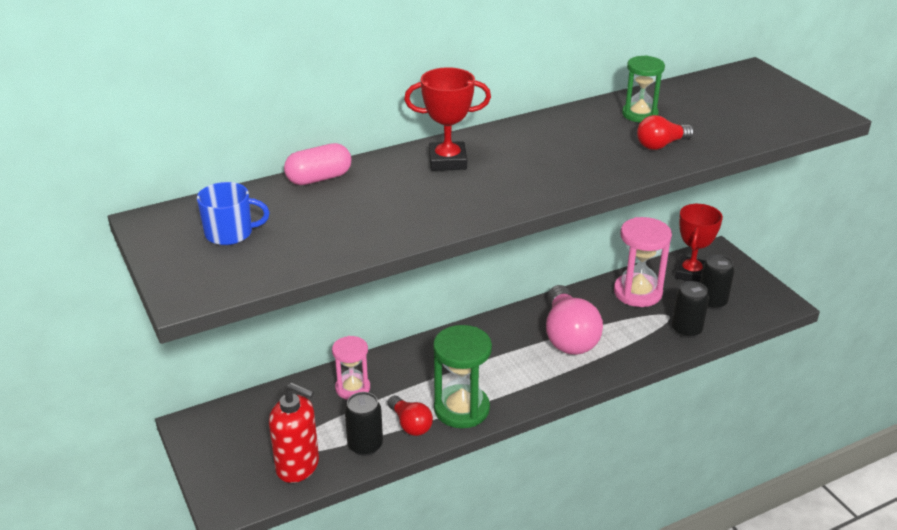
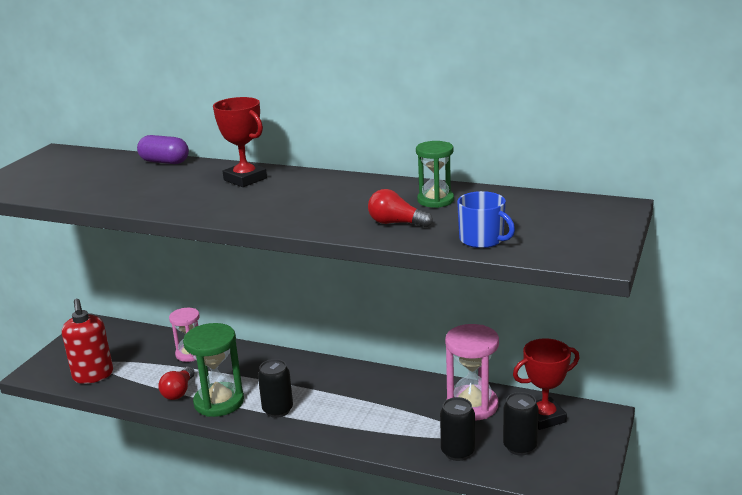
camera: 50 degrees right, 10 degrees down
(230, 233) = (66, 170): blue mug -> blue mug (482, 240)
(319, 178) = (164, 162): pink capsule -> purple capsule
(365, 445) = (138, 387): black can -> black can (278, 410)
(568, 336) = (364, 402): pink light bulb -> none

